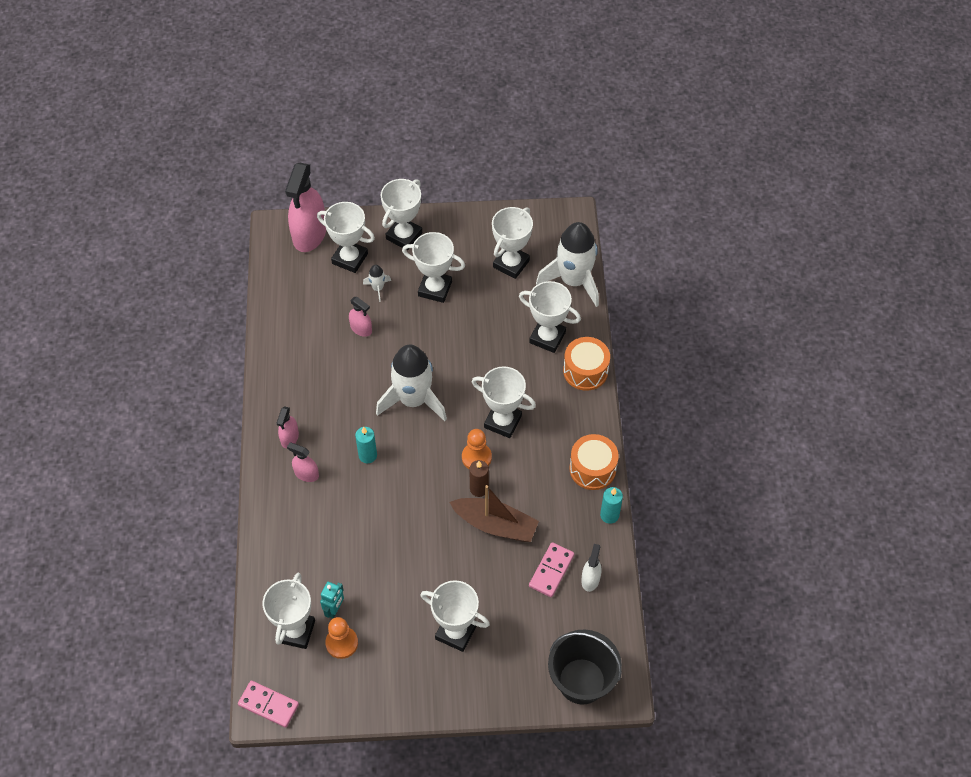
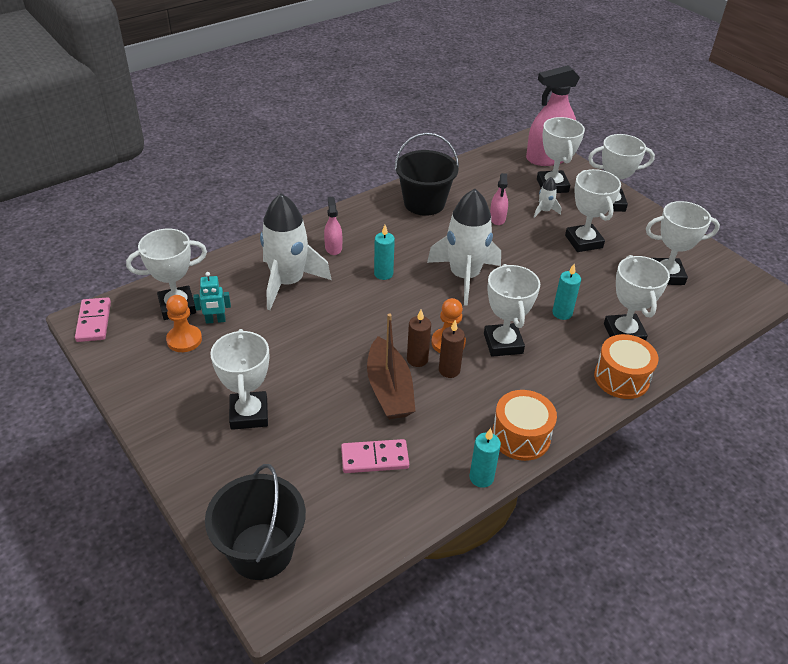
camera: 55 degrees right, 15 degrees down
(289, 437) = (358, 225): pink spray bottle -> none
(299, 369) = (424, 203): none -> black bucket
(500, 361) = (562, 313): none -> turquoise candle
(504, 474) = (449, 370): none -> brown candle
(573, 280) = (704, 323): white rocket -> white rocket (288, 282)
(590, 579) = (391, 498): white spray bottle -> none

